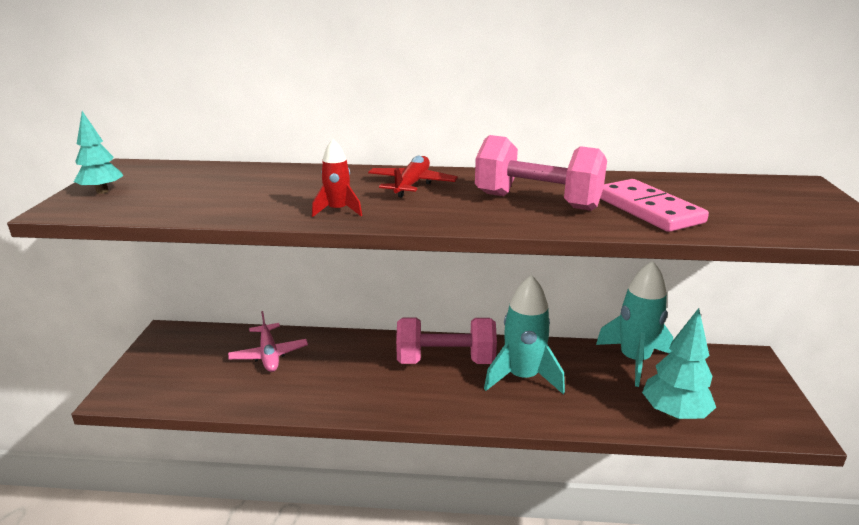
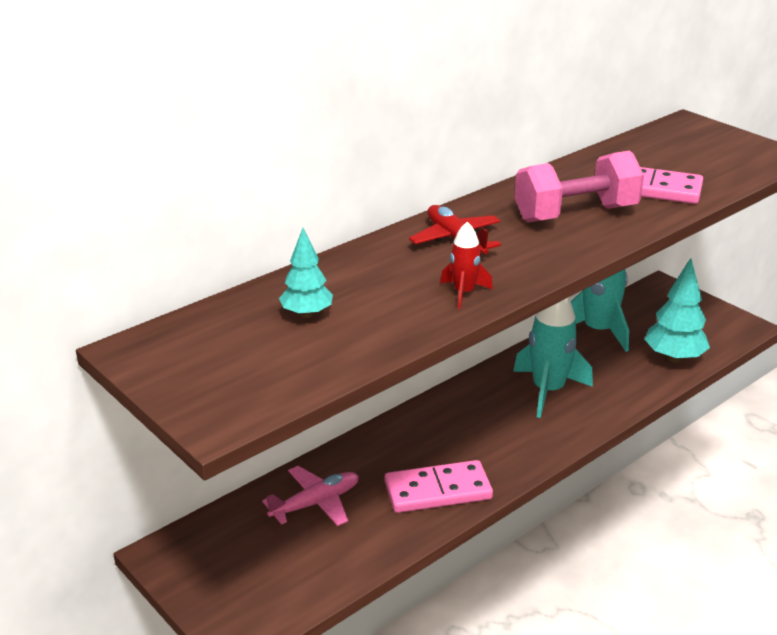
camera: 45 degrees left, 5 degrees up
(102, 191) = (199, 386): turquoise tree -> turquoise tree (306, 314)
(269, 355) = (316, 503): pink plane -> pink plane turned 60 degrees counterclockwise
(340, 392) = (438, 490): none -> pink domino
(445, 360) = (473, 412): pink dumbbell -> none

